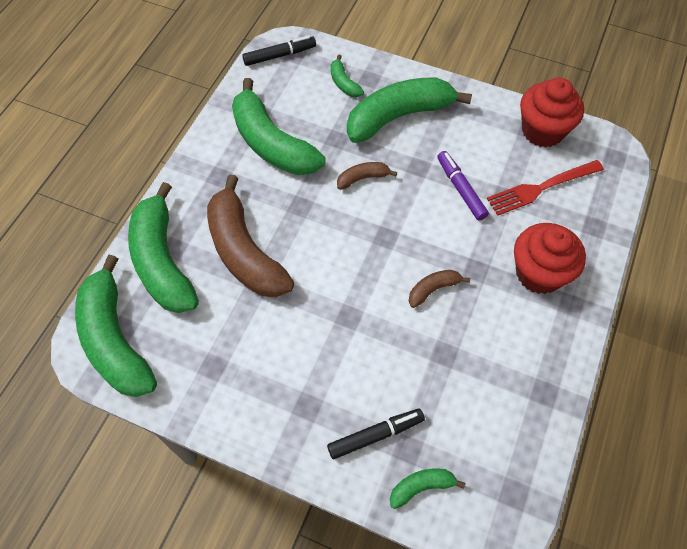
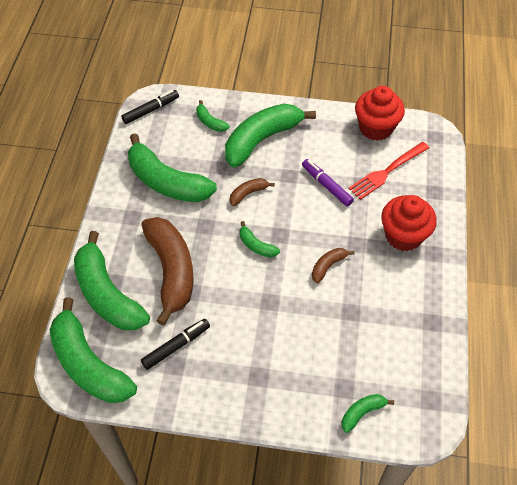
camera: 15 degrees left, 5 degrees down
(244, 251) = (171, 271): brown banana -> brown banana turned 150 degrees counterclockwise
(353, 243) = (256, 245): none -> green banana
(375, 435) = (317, 384): black marker -> black marker (176, 346)

